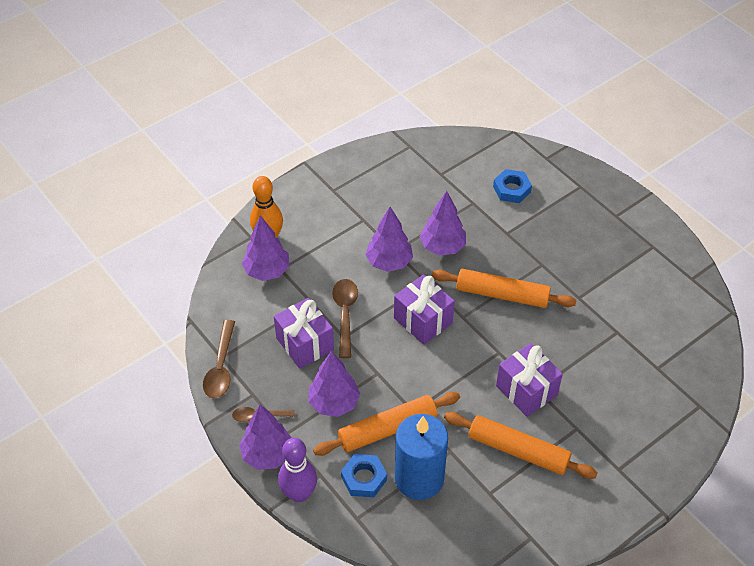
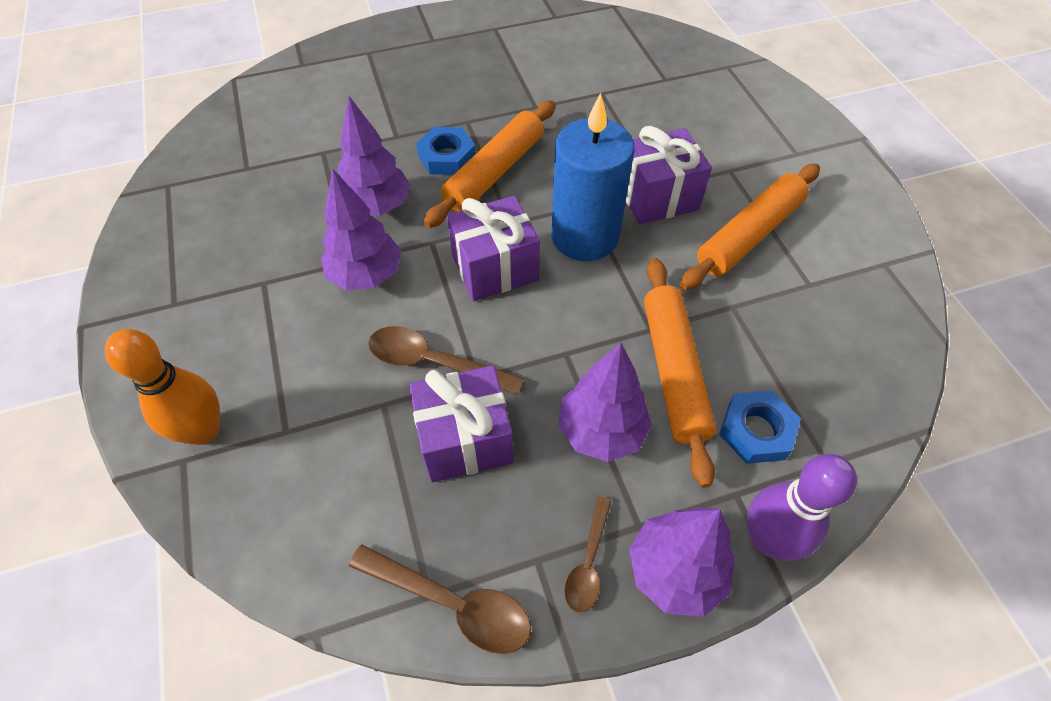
camera: 70 degrees left, 5 degrees up
(267, 271) = (277, 454): purple tree -> none
(419, 478) = (770, 358): blue candle -> blue candle (584, 236)
(511, 189) = (328, 109): blue nut -> blue nut (447, 157)

